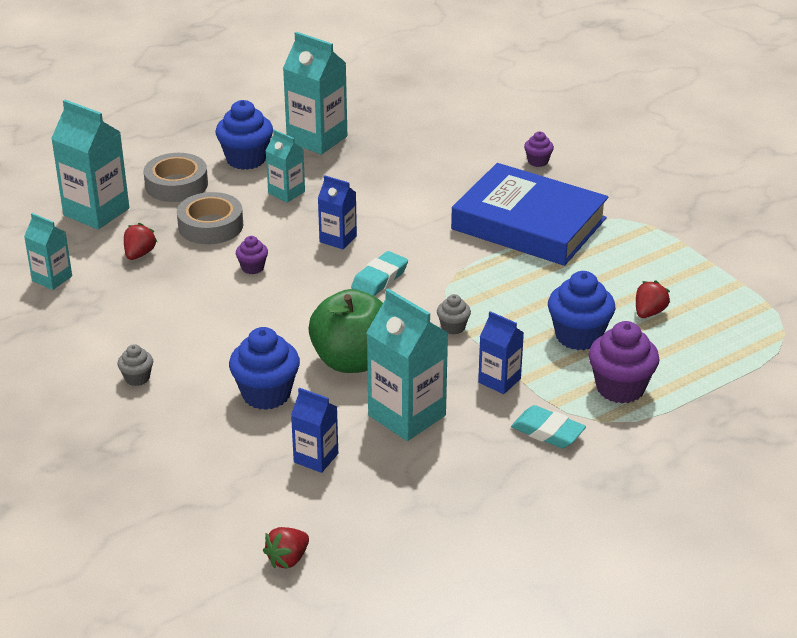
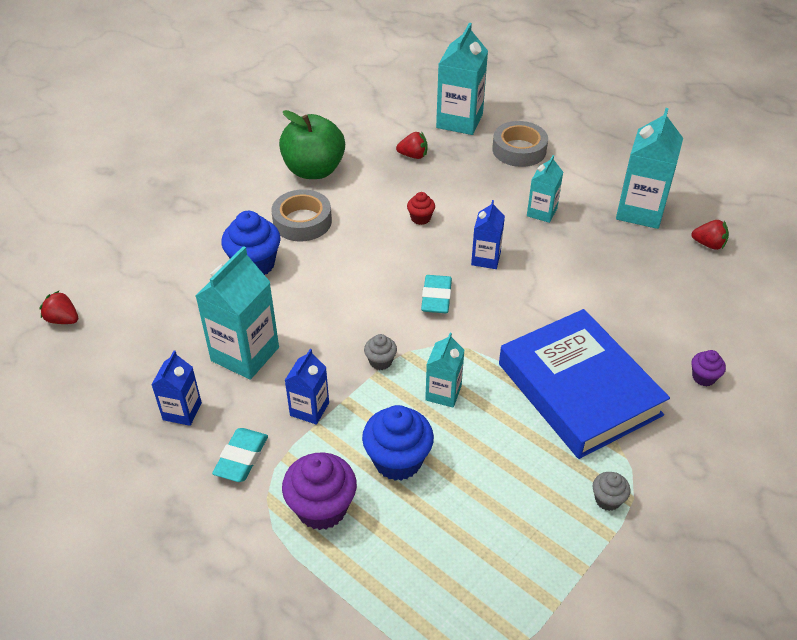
camera: 75 degrees right, 10 degrees up
(52, 278) = (365, 124): turquoise carton -> turquoise carton (443, 393)
(137, 378) = (258, 194): grey cupcake -> grey cupcake (607, 500)
(210, 226) = (469, 182): grey tape -> grey tape (302, 221)
(246, 159) = (580, 177): blue cupcake -> none
(252, 268) = (420, 218): purple cupcake -> red cupcake
(316, 458) = (181, 310): blue carton -> blue carton (182, 411)
(352, 361) = (311, 305): green apple -> green apple (314, 170)
(379, 279) = (436, 297): turquoise eraser -> turquoise eraser turned 75 degrees clockwise
(529, 224) = (579, 389): blue book -> blue book turned 45 degrees counterclockwise
(649, 312) = (461, 518): red strawberry -> red strawberry (708, 244)

